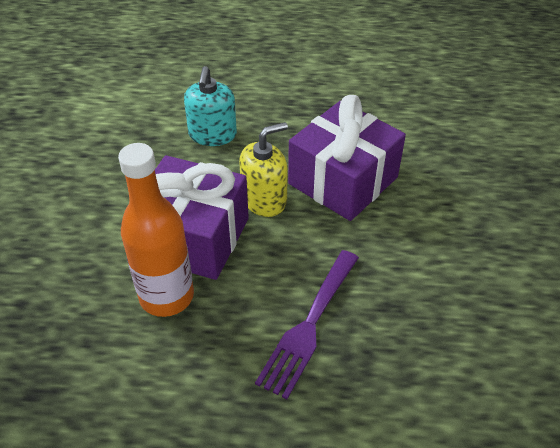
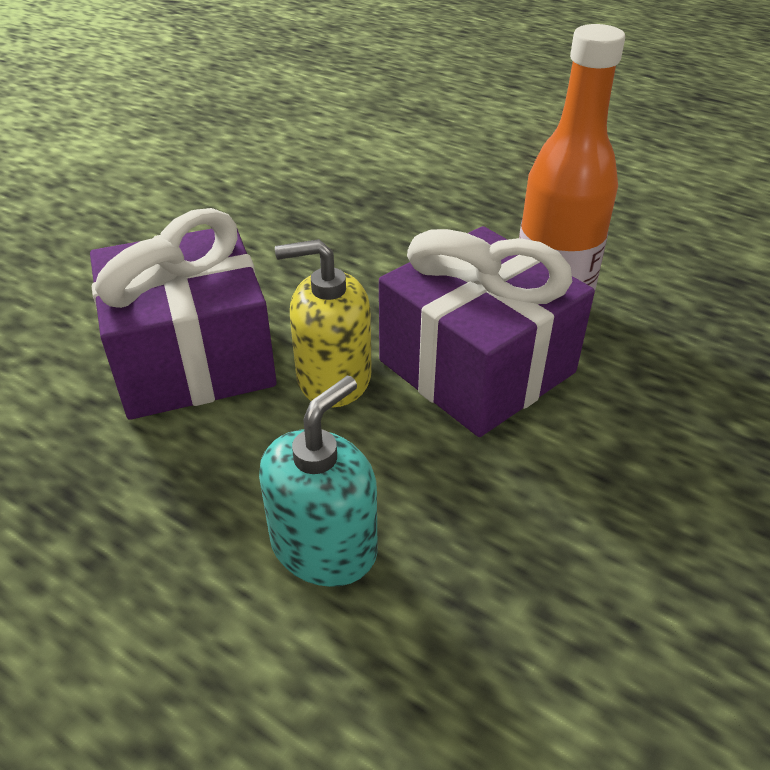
camera: 150 degrees left, 5 degrees down
(309, 326) = (399, 235): purple fork -> none

